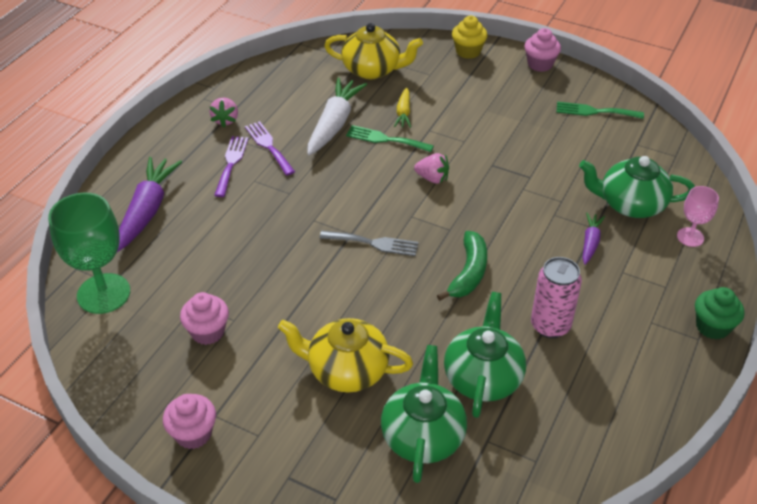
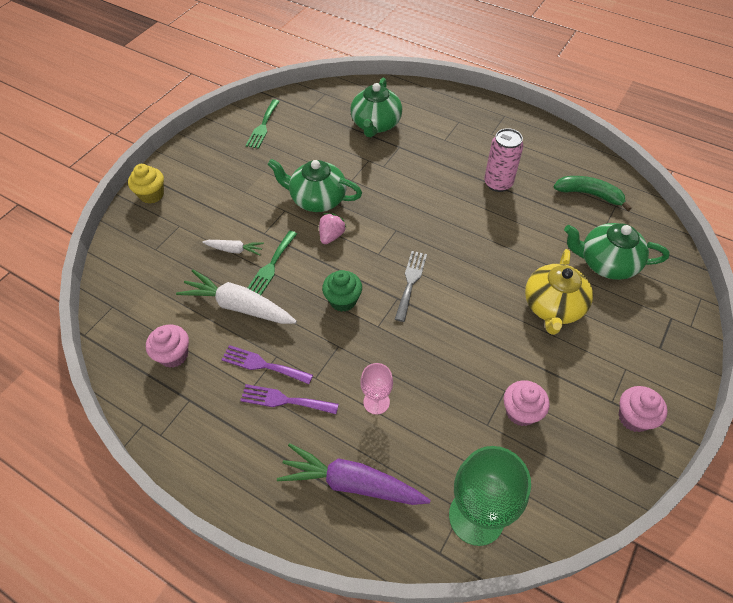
camera: 85 degrees left, 10 degrees up
(225, 120) = (208, 408): pink strawberry -> none
(268, 146) = (263, 365): purple fork -> purple fork turned 45 degrees clockwise
(373, 70) = (157, 270): yellow teapot -> none
(403, 113) = (235, 250): yellow carrot -> white carrot
(468, 273) = (446, 223): green banana -> green banana (589, 194)
(483, 377) = (549, 225): green teapot -> green teapot (317, 199)
(540, 64) = (188, 149): pink cupcake -> pink cupcake (174, 355)
(590, 242) = (414, 151): purple carrot -> none
(690, 237) = (411, 102): pink goblet -> pink goblet (376, 402)
(712, 327) = (494, 107): green cupcake -> green cupcake (343, 300)

